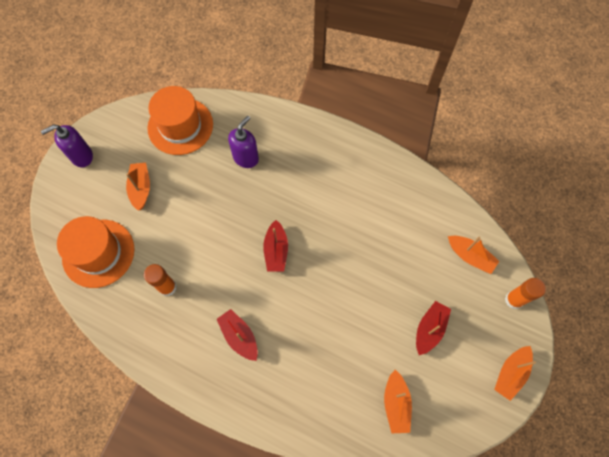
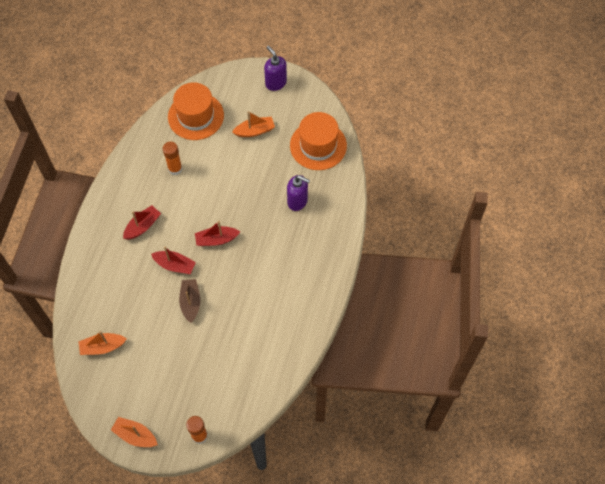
camera: 80 degrees right, 5 degrees down
(352, 290) = (190, 302): none -> brown boat
(429, 329) = (165, 367): red boat -> red boat (175, 265)
(470, 256) = (234, 396): orange boat -> none

